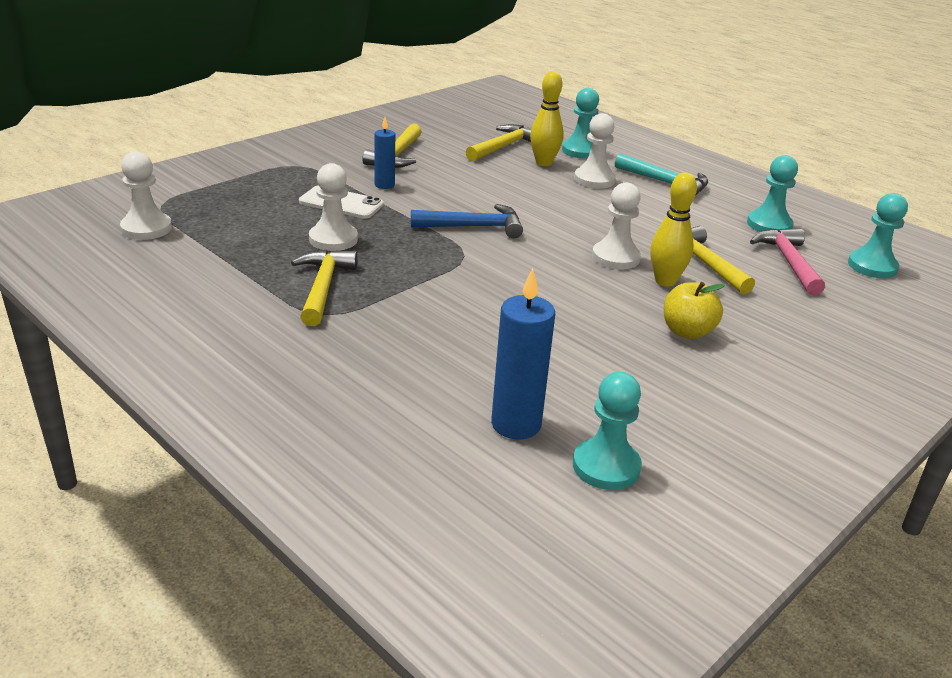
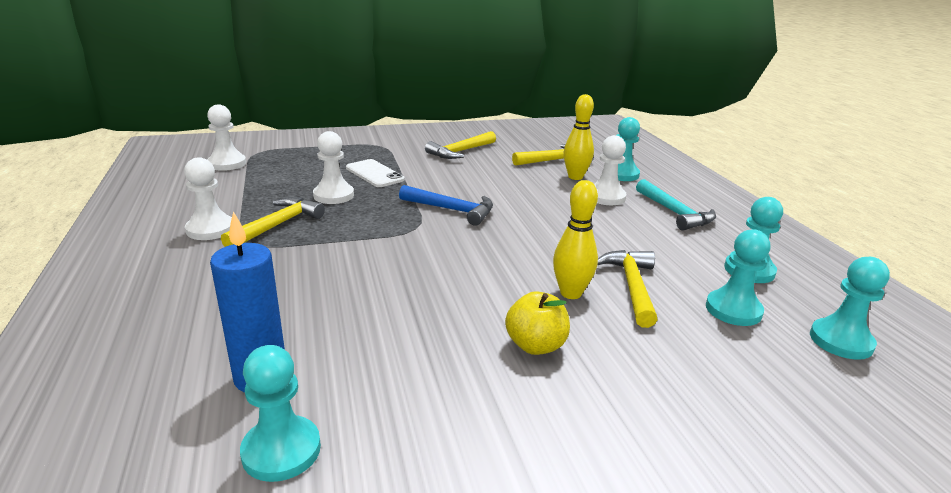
camera: 30 degrees right, 5 degrees down
(384, 185) = (423, 168): blue candle -> none
(615, 257) = (547, 261): white pawn -> white pawn (210, 229)
(788, 262) = (733, 310): pink hammer -> turquoise pawn

